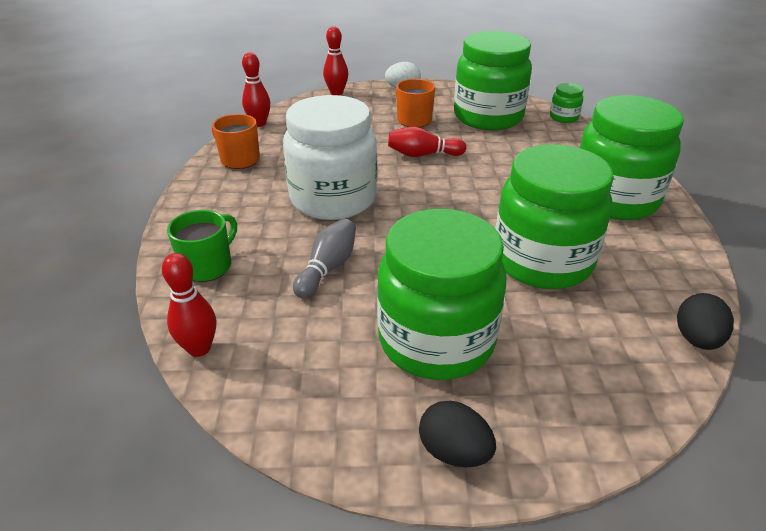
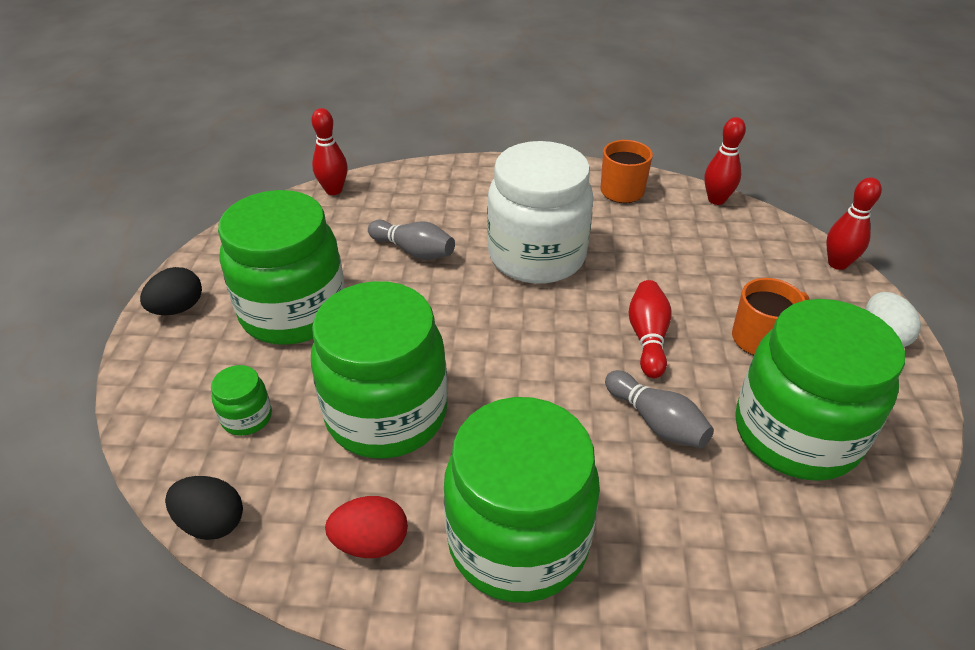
camera: 95 degrees right, 5 degrees up
(208, 266) = (433, 186): green mug -> none
(498, 154) = (656, 422): none -> grey bowling pin
(564, 117) = (826, 556): green jar -> green jar (247, 417)
(654, 255) = (371, 542): none -> red egg

